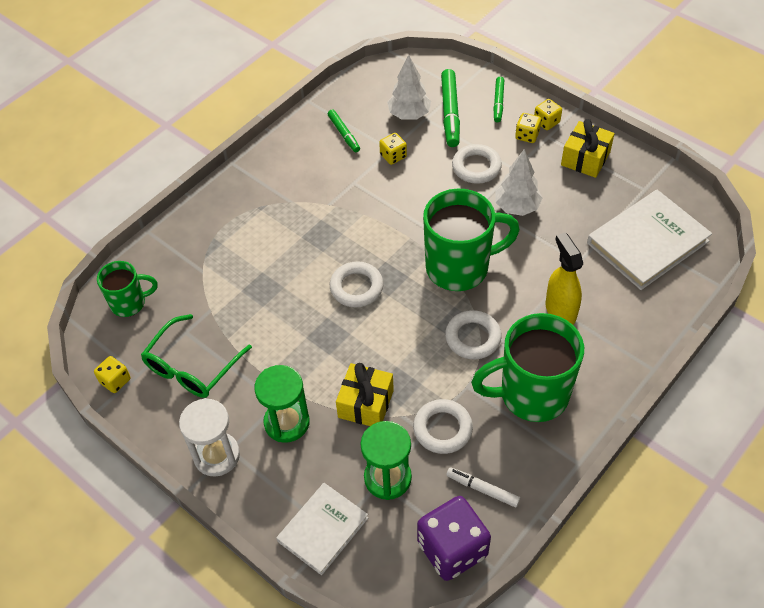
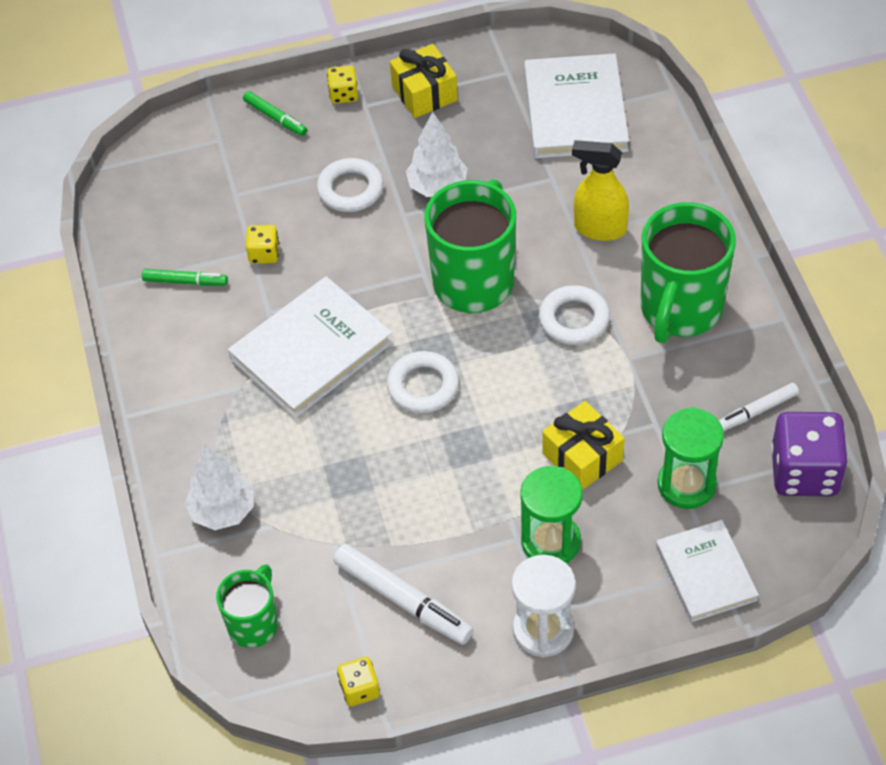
camera: 55 degrees left, 0 degrees up
(192, 367) = (403, 600): green glasses -> white marker
(340, 218) = (311, 351): none -> white book
(409, 114) = (215, 205): white tree -> white tree (223, 511)
(442, 429) = (664, 406): white ring -> none
(450, 113) = (249, 168): green marker -> none
(527, 135) = (347, 121): yellow dice -> none

